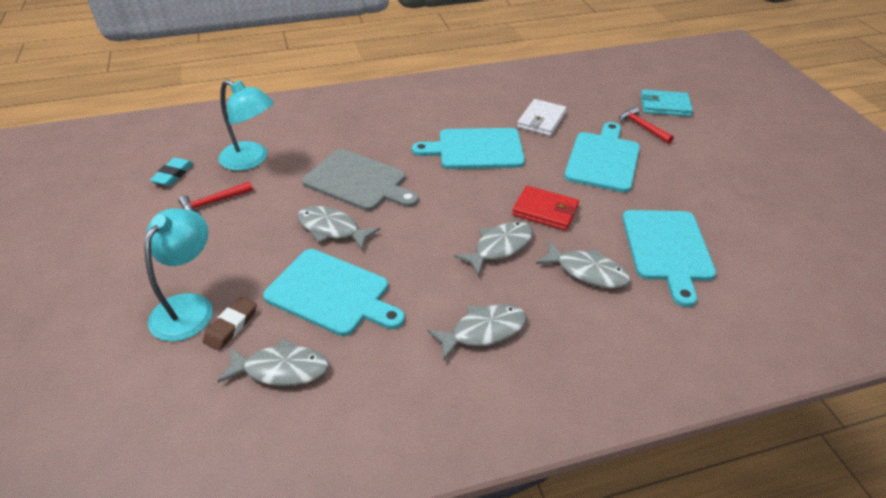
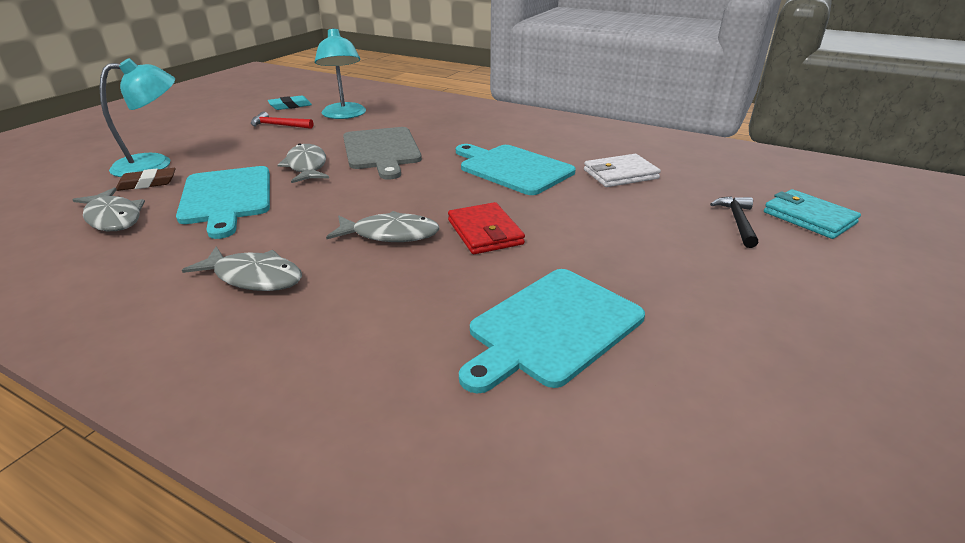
camera: 45 degrees right, 10 degrees down
(587, 272) = (425, 293): grey fish -> none
(603, 159) = (630, 225): turquoise cutting board -> none
(642, 127) = (737, 221): red hammer -> black hammer

